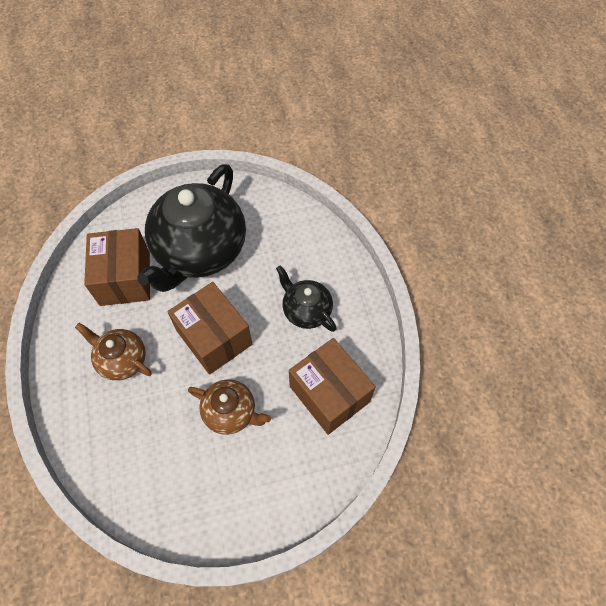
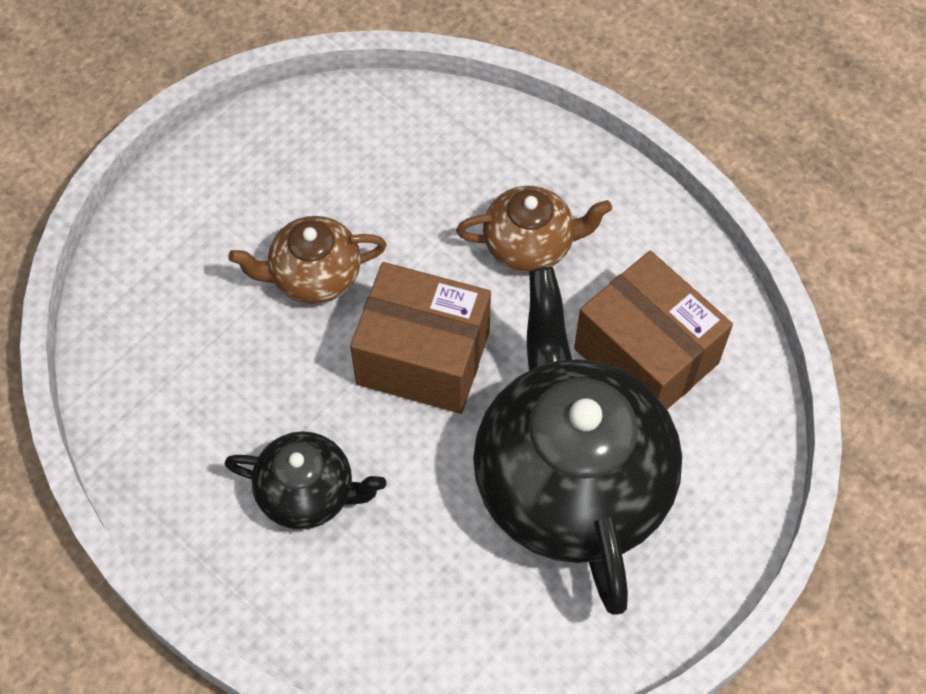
camera: 145 degrees right, 0 degrees up
(329, 394) = (184, 387): brown box -> none

